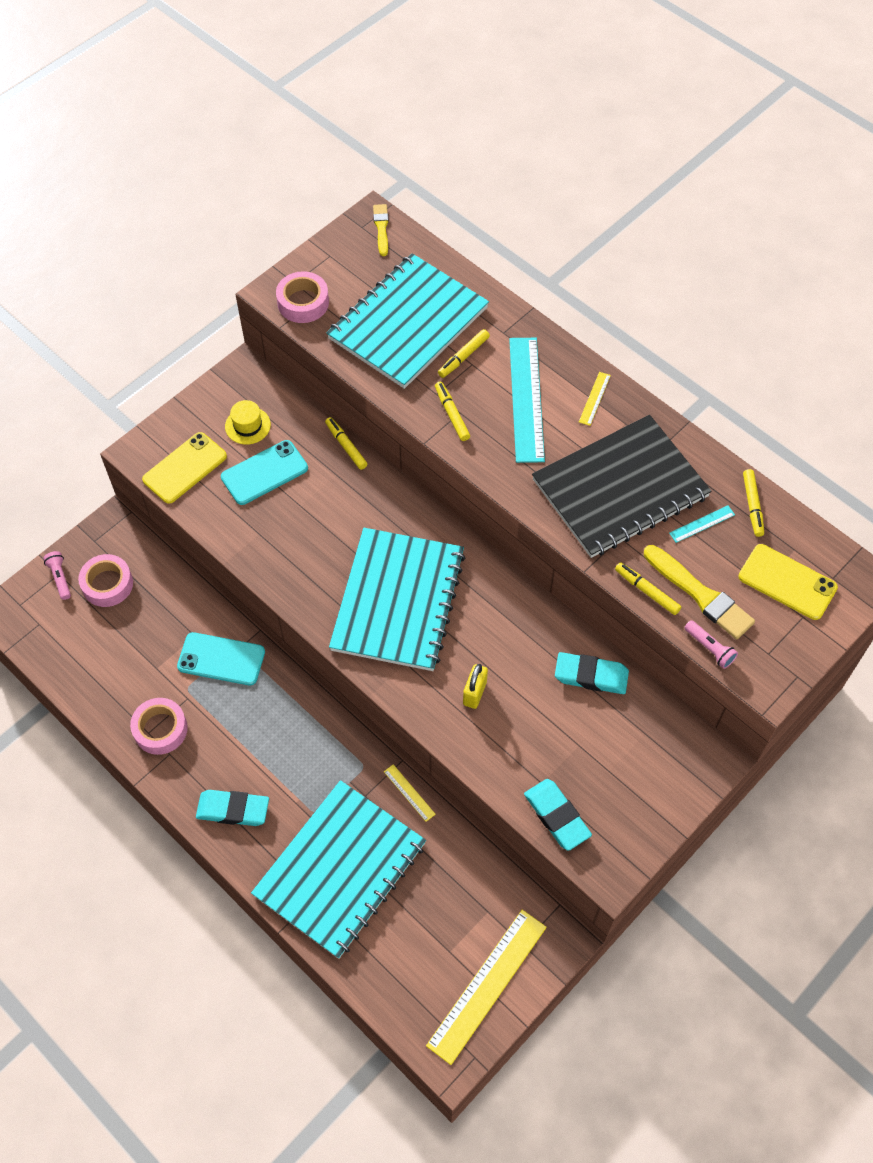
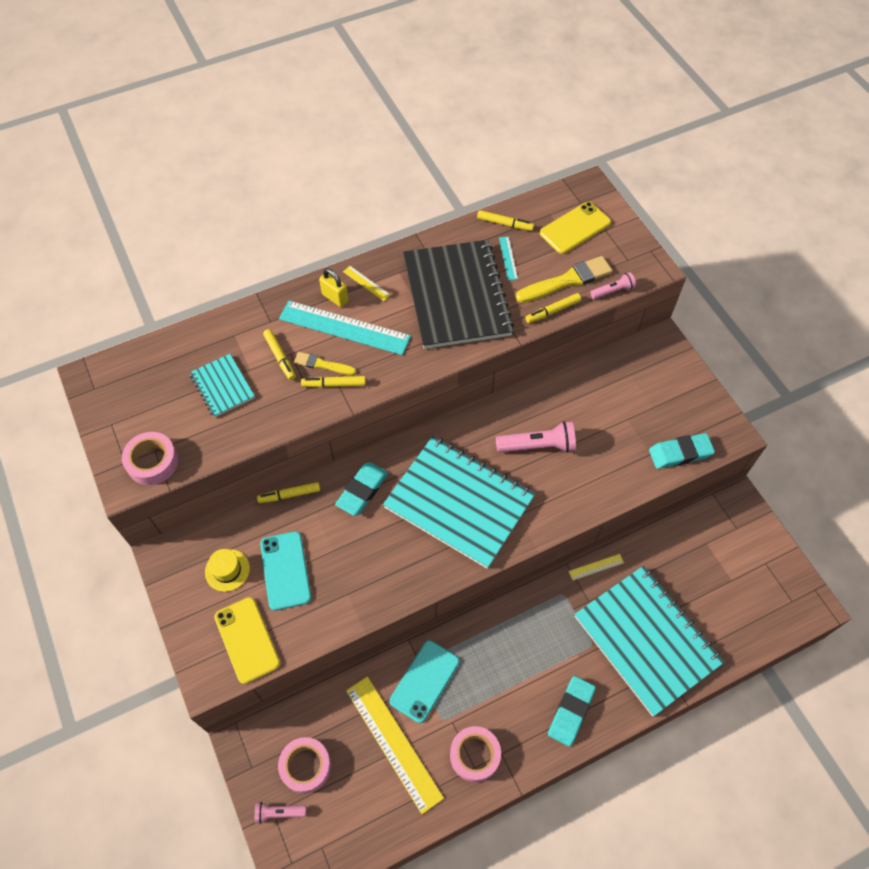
camera: 70 degrees left, 0 degrees up
(381, 228) = (105, 374): yellow brush -> yellow brush (322, 364)
(408, 323) = (222, 386): turquoise notebook -> turquoise notebook, size x0.48
(474, 693) = (561, 474): yellow padlock -> yellow padlock (335, 298)
(487, 985) = (763, 563): yellow ruler -> yellow ruler (393, 743)
(501, 658) = (538, 446): none -> pink flashlight
(591, 676) = (573, 391): turquoise eraser -> turquoise eraser (362, 490)

